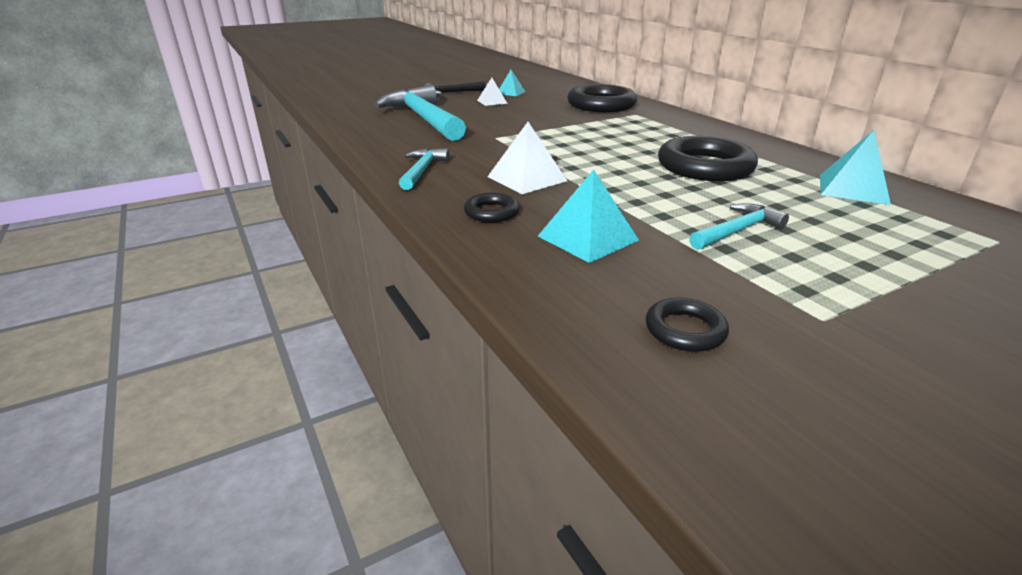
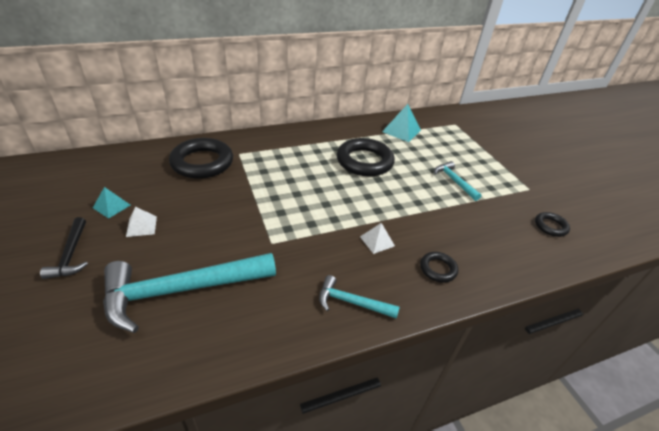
camera: 85 degrees left, 10 degrees up
(527, 178) = (377, 241): white pyramid -> white pyramid, size x0.61
(588, 238) = (470, 233): turquoise pyramid -> none

